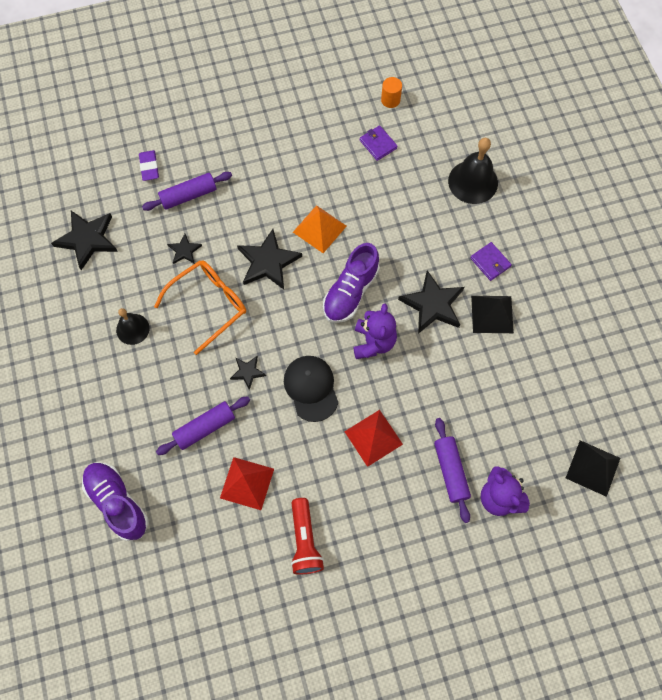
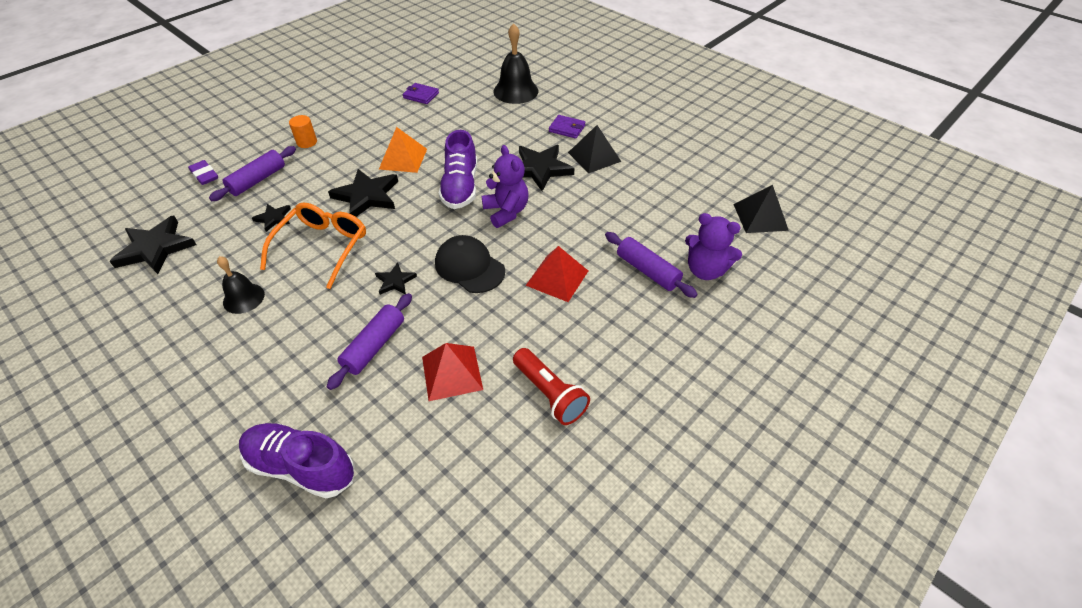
camera: 30 degrees left, 20 degrees down
(390, 100) = (414, 70): orange cylinder -> orange cylinder (307, 142)

